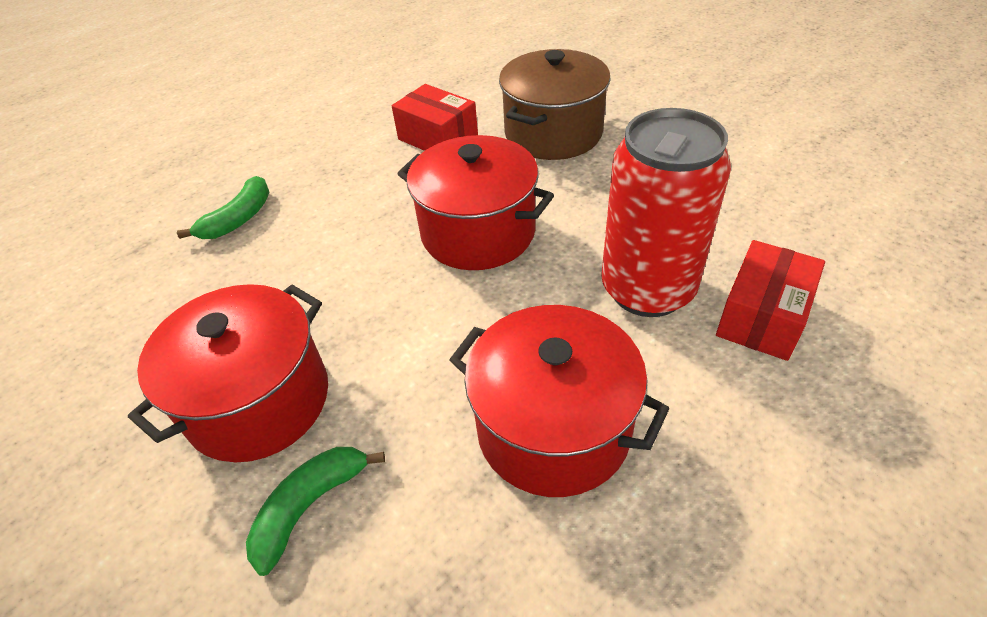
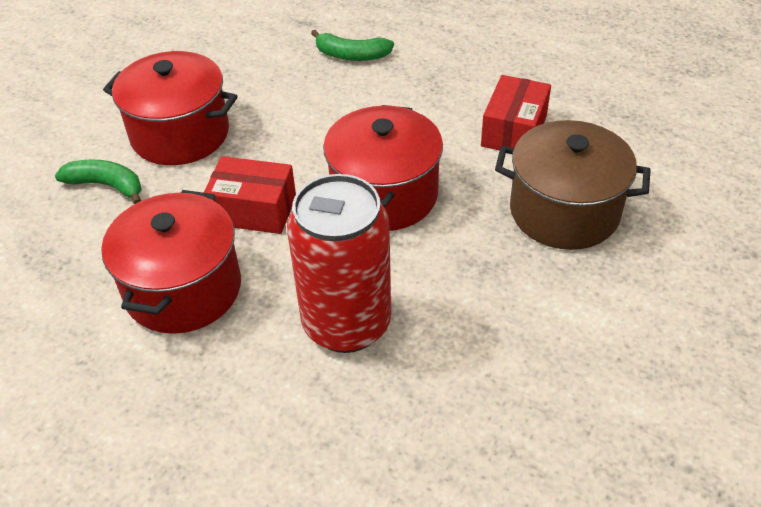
camera: 70 degrees right, 0 degrees up
(762, 316) = (335, 414): red box -> red box (253, 210)

